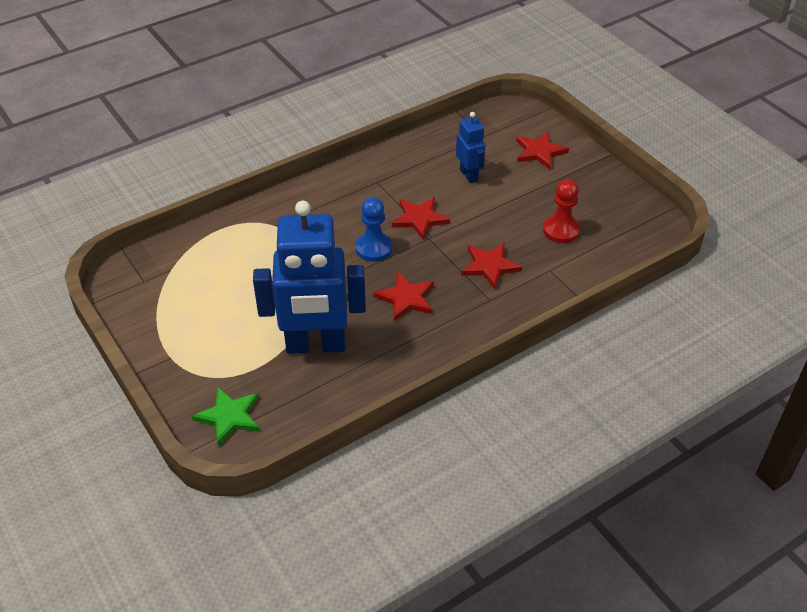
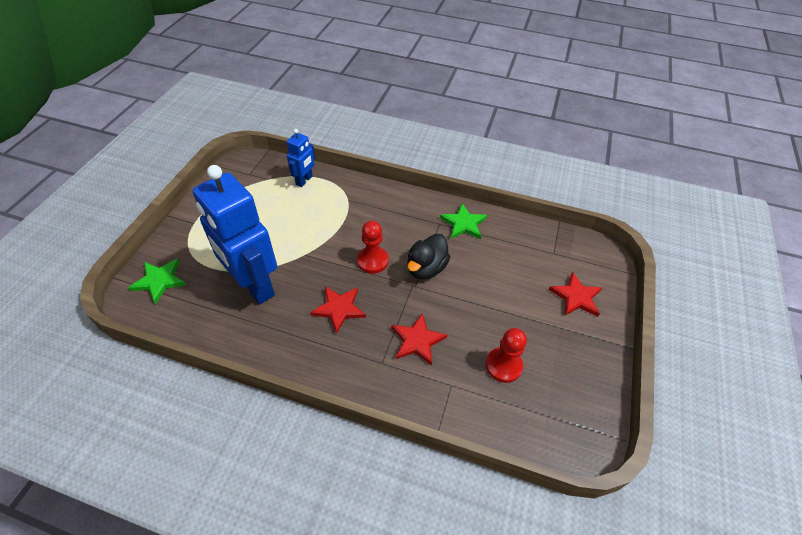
camera: 50 degrees right, 5 degrees up
(374, 248) = (372, 261): blue pawn -> red pawn
(394, 167) = (463, 223): none -> green star
(419, 219) = (426, 268): red star -> black duck
(469, 175) = (501, 269): blue robot -> blue robot (304, 180)

